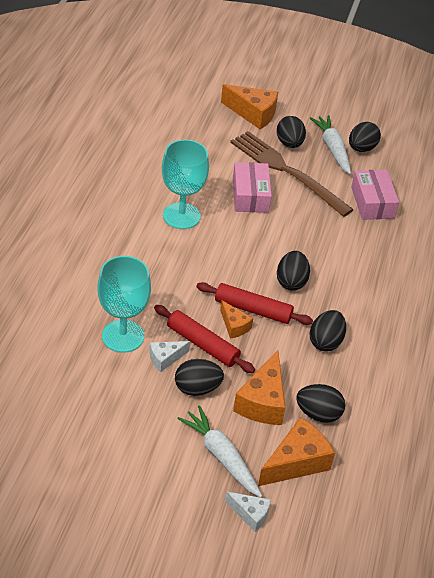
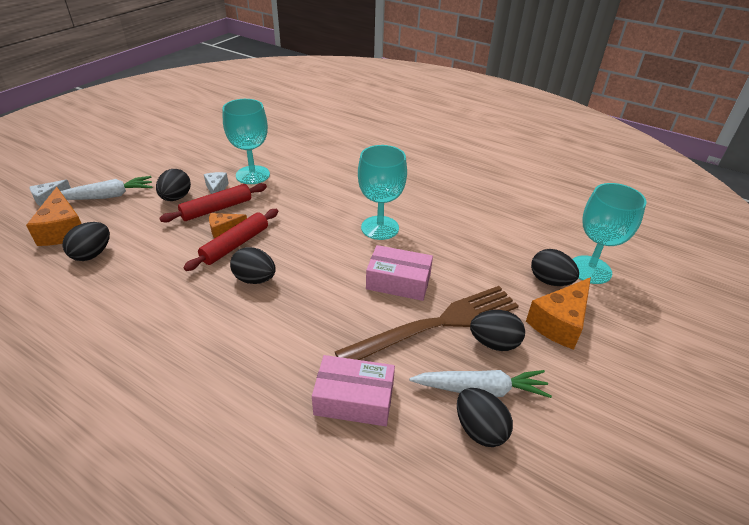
camera: 110 degrees right, 5 degrees down
(185, 96) = (590, 270): none -> turquoise goblet
(263, 401) = (134, 227): orange cheese -> none
(325, 342) = (163, 282): black egg -> black egg (550, 281)

